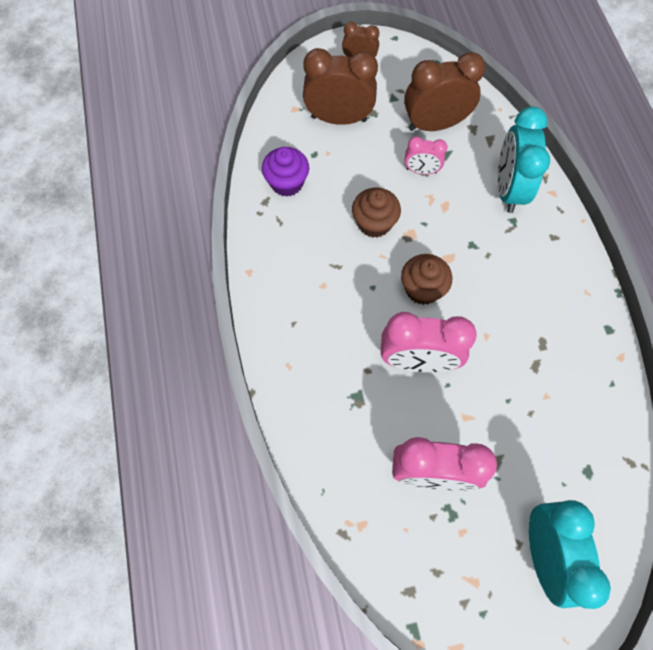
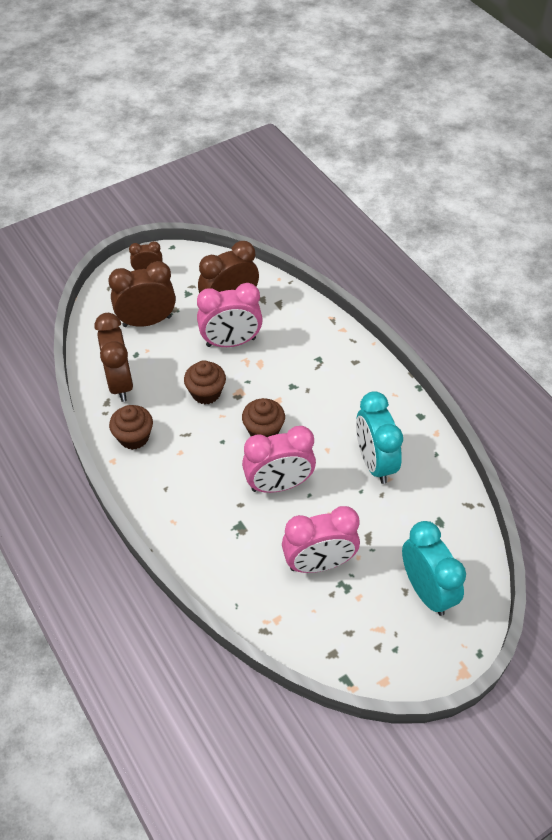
camera: 20 degrees left, 15 degrees down
(280, 251) = (134, 437): none -> brown cupcake
(287, 183) = (120, 383): purple cupcake -> brown clock
(421, 170) = (231, 342): pink clock -> pink clock, size x1.87
(508, 189) = (306, 336): turquoise clock -> turquoise clock (374, 462)

